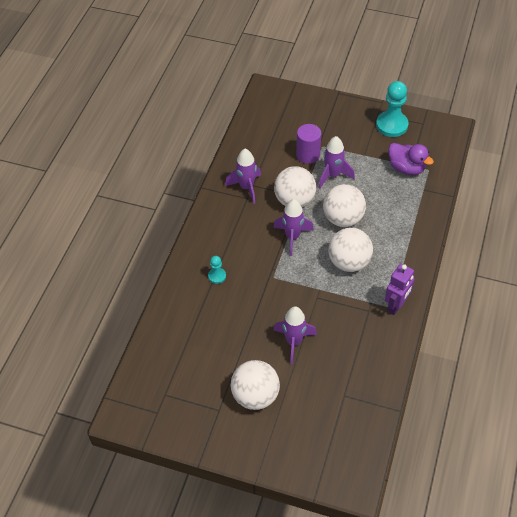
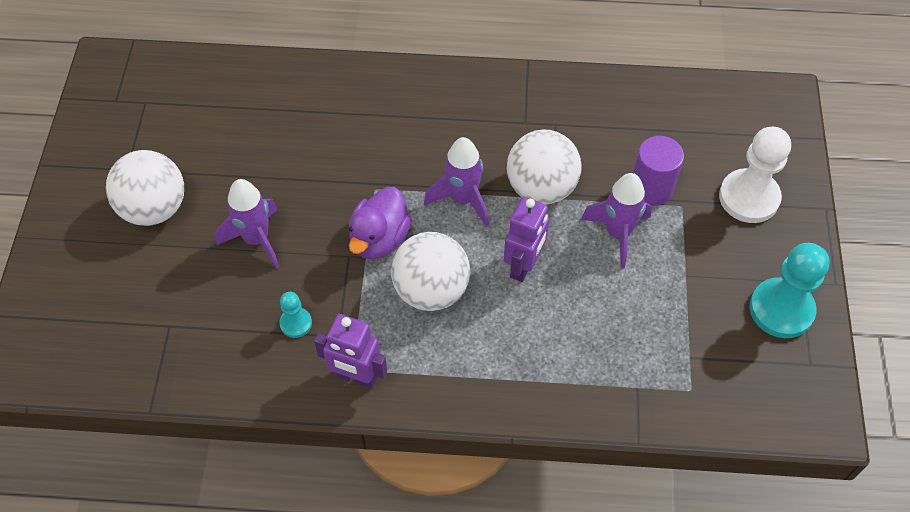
camera: 75 degrees right, 5 degrees up
(217, 276) = (359, 116): turquoise pawn -> turquoise pawn (296, 323)
(246, 187) = (547, 117): purple rocket -> none
(324, 119) = (749, 197): none -> white pawn
(343, 219) = (524, 265): white ball -> purple robot
(406, 168) = (679, 350): purple duck -> purple duck (379, 239)

